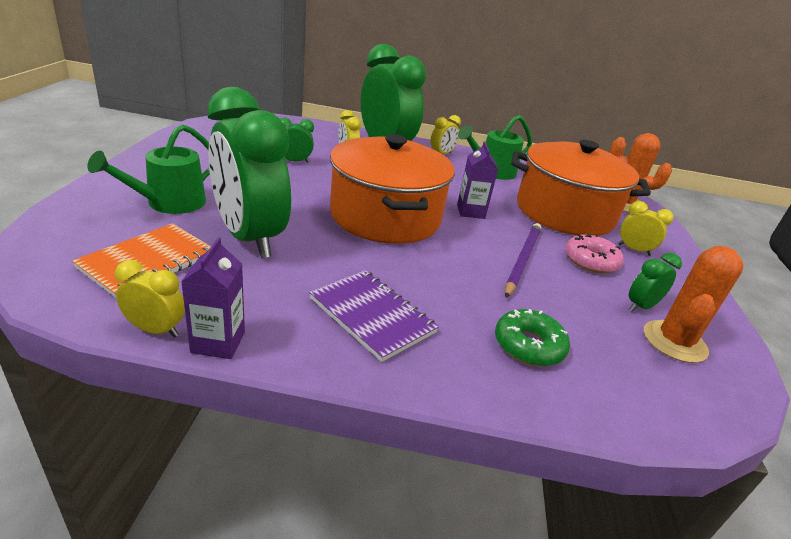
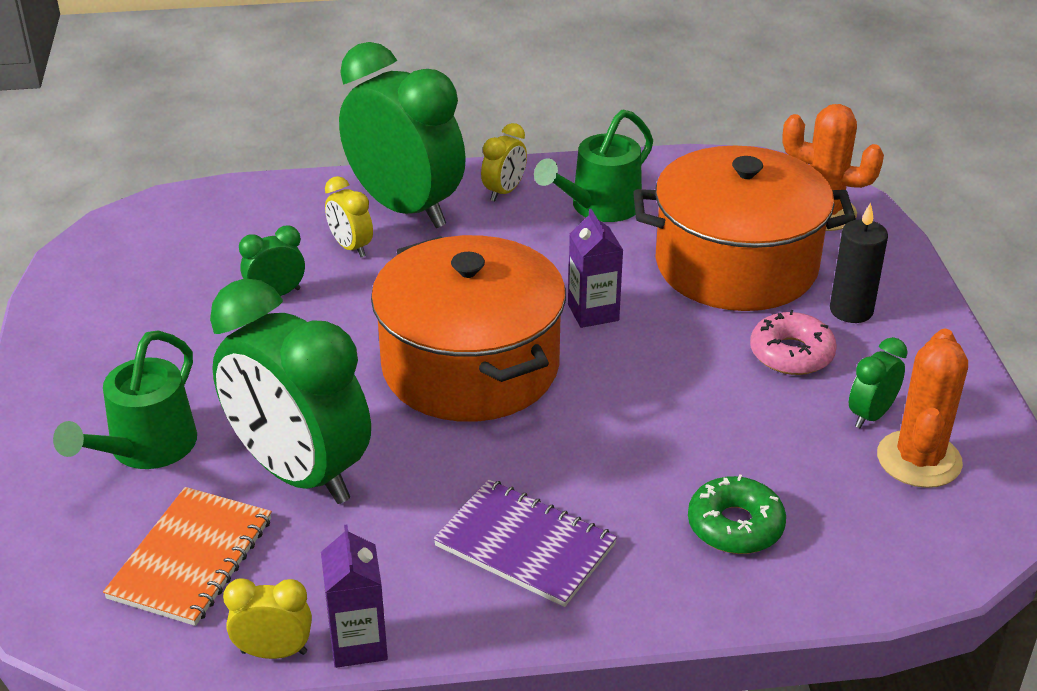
camera: 10 degrees left, 5 degrees up
(522, 260) = (694, 385): purple pencil -> none
(634, 250) = (851, 310): yellow clock -> black candle

